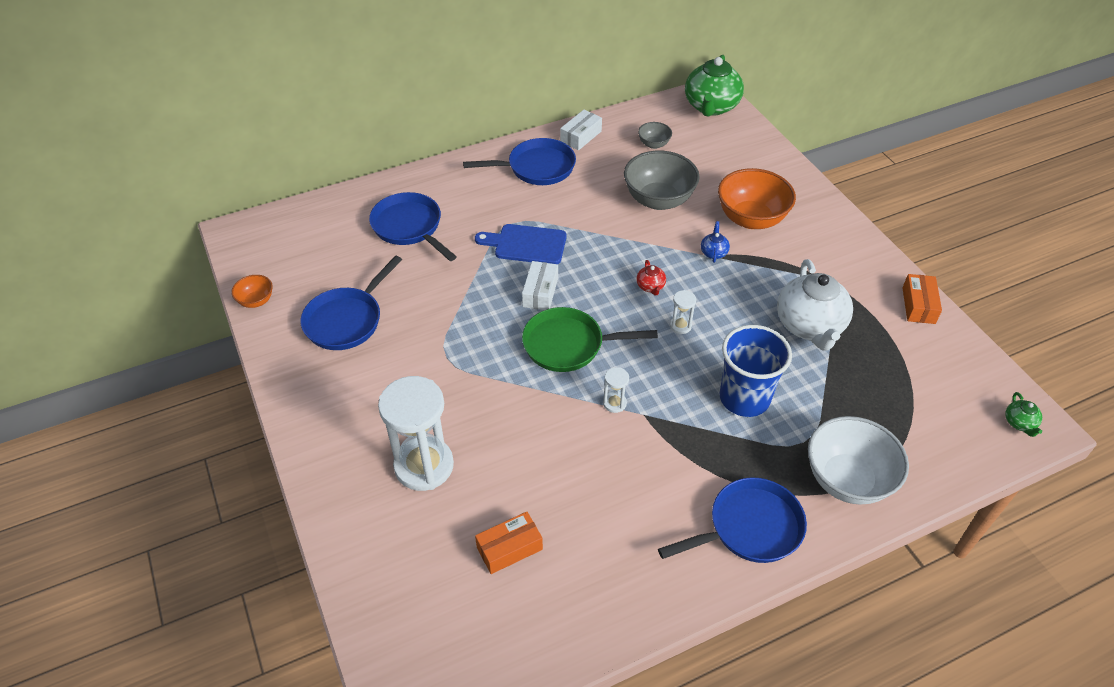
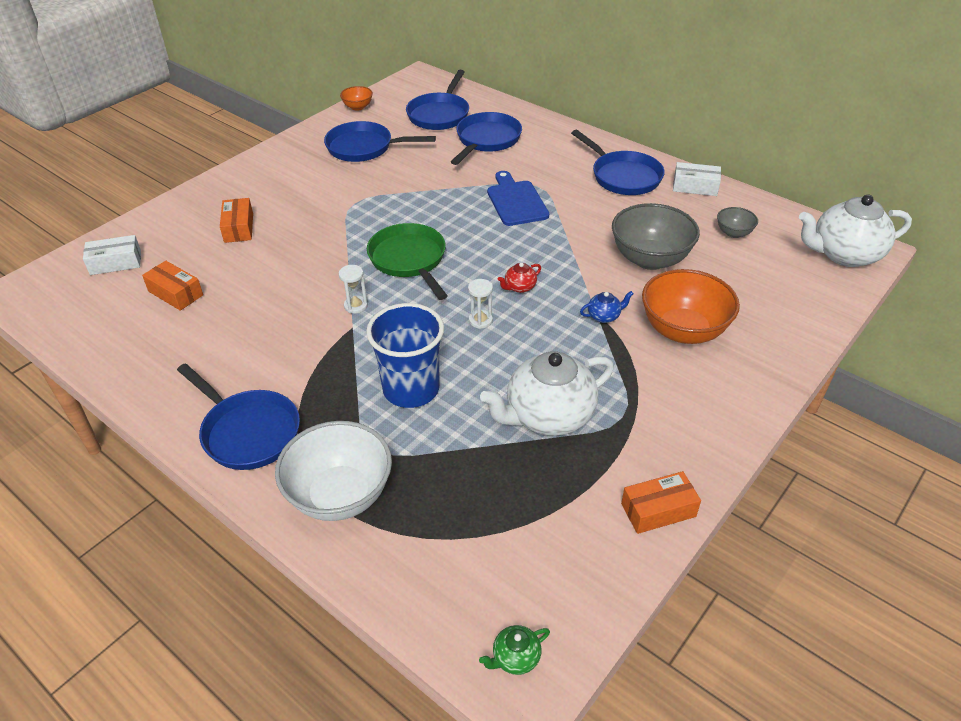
camera: 65 degrees right, 5 degrees down
(331, 243) = (439, 114): none -> blue pan
(424, 466) = (239, 228): white hourglass -> orange box
(540, 292) = (462, 226): white box -> white box (116, 263)
(711, 107) = (844, 254): green teapot -> white teapot

